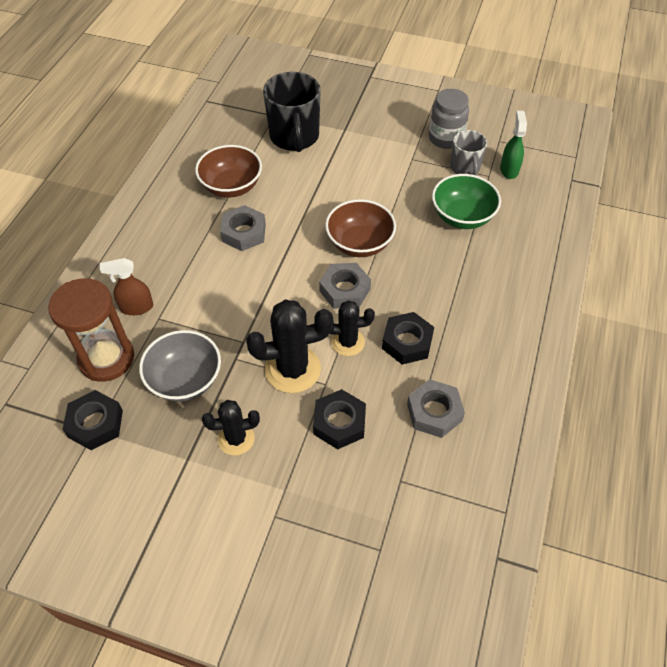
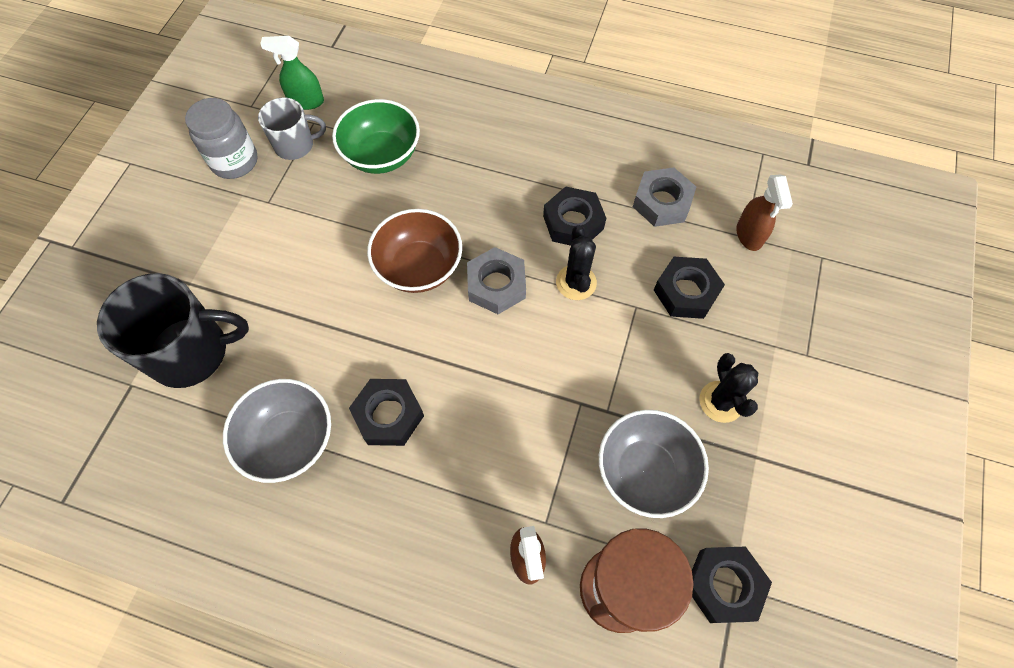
camera: 90 degrees left, 10 degrees up
(231, 187) = (289, 440): brown bowl -> grey bowl
(243, 233) = (388, 415): grey nut -> black nut
(293, 369) = (619, 342): black cactus -> none
(402, 484) = (749, 235): none -> brown spray bottle

